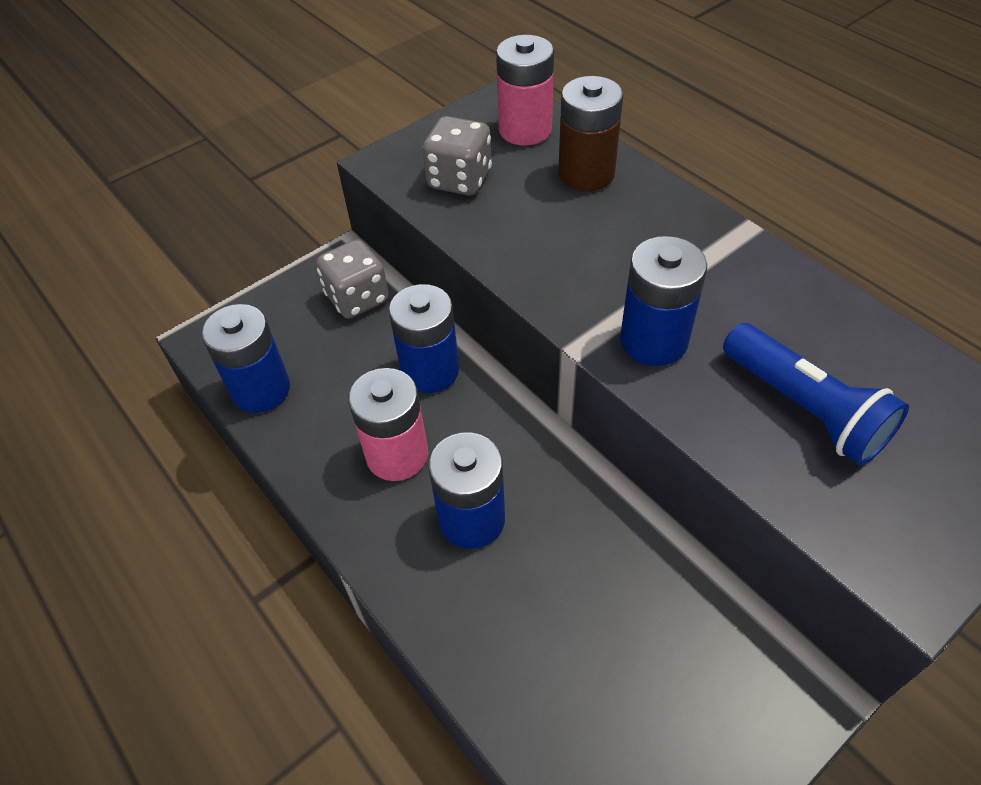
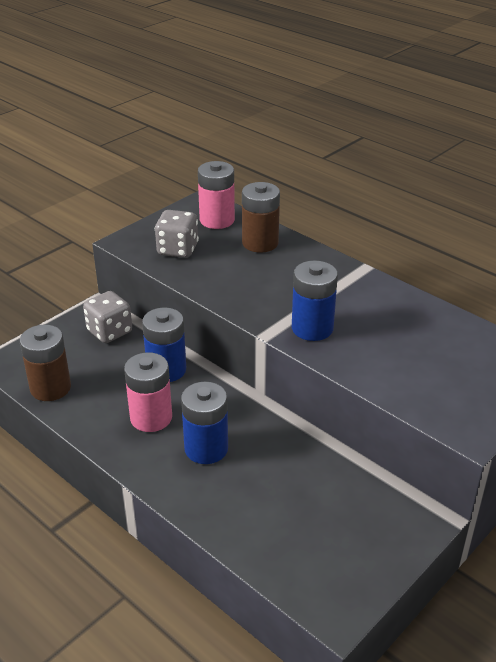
camera: 10 degrees left, 15 degrees down
(261, 390) = (50, 388): blue battery -> brown battery
(805, 408) = (405, 356): blue flashlight -> none

